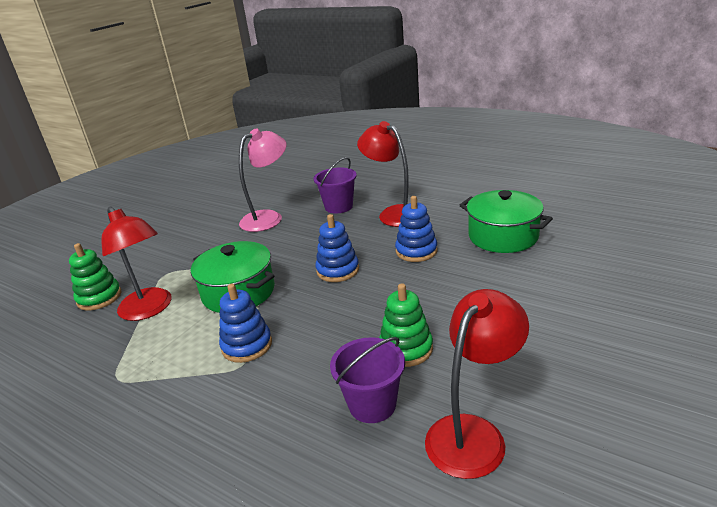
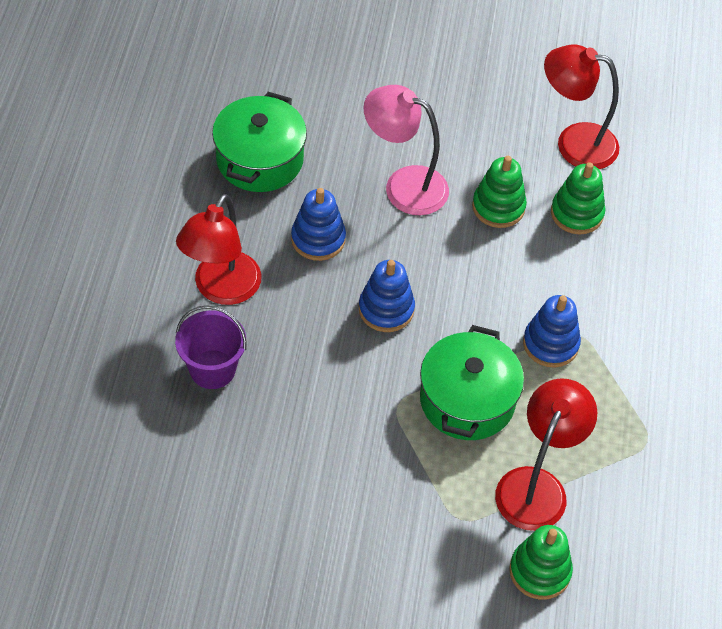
camera: 120 degrees left, 25 degrees up
(268, 218) = (269, 457): pink lamp -> pink lamp (404, 185)
(372, 404) = (576, 213): purple bucket -> green stacking toy

